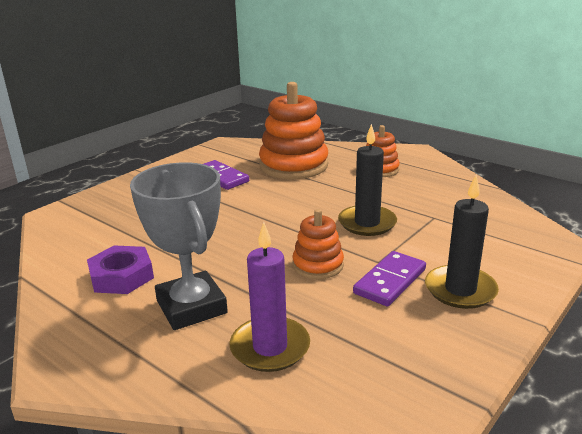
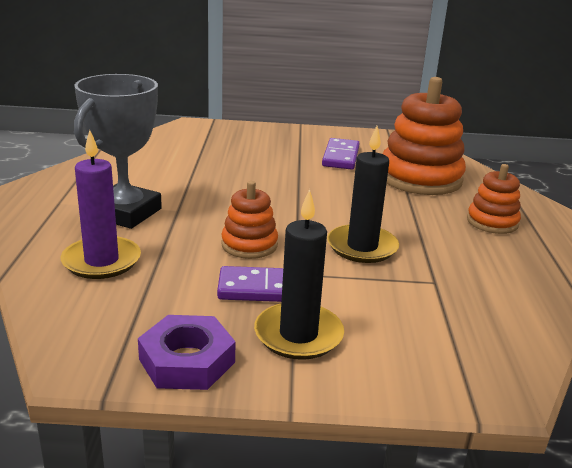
camera: 50 degrees right, 0 degrees up
(121, 276) = (138, 175): purple nut -> purple nut (187, 361)

